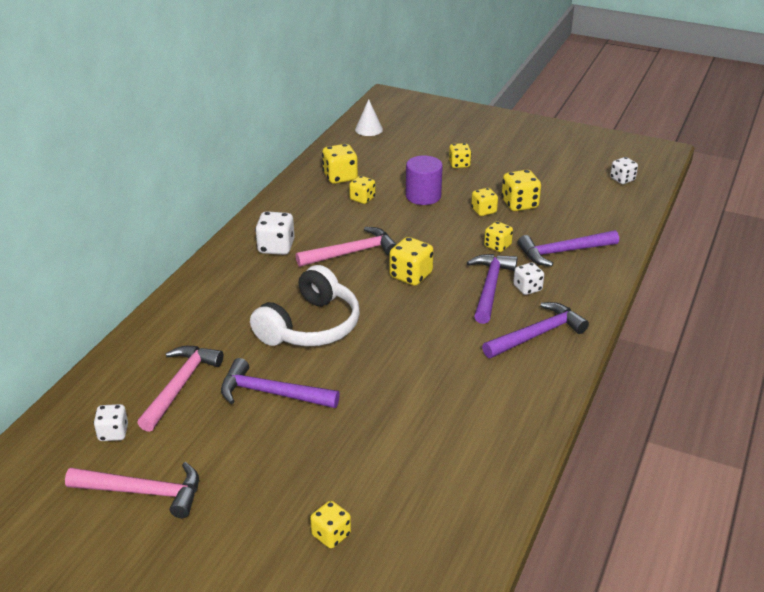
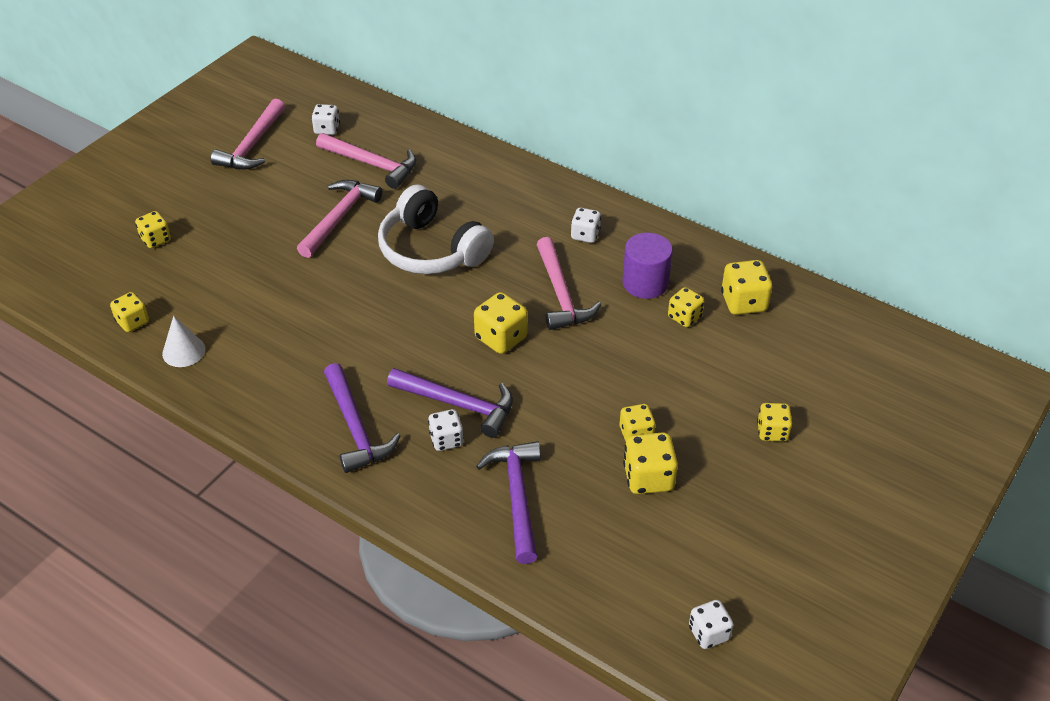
camera: 100 degrees right, 10 degrees up
(271, 393) = (339, 217): purple hammer -> pink hammer
(276, 247) = (585, 235): white dice -> white dice, size x0.66
(368, 129) = (887, 347): white cone -> white cone (183, 351)
(423, 196) = (684, 377): purple cylinder -> purple cylinder (645, 283)
(497, 246) = (546, 430): yellow dice -> yellow dice (133, 322)

